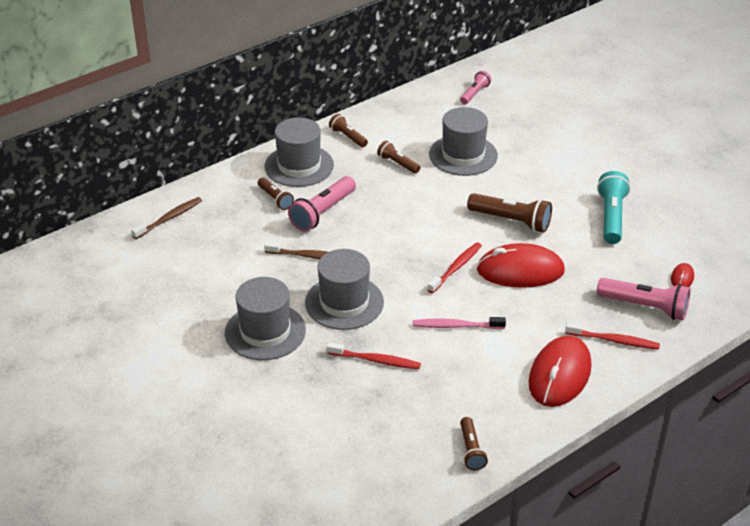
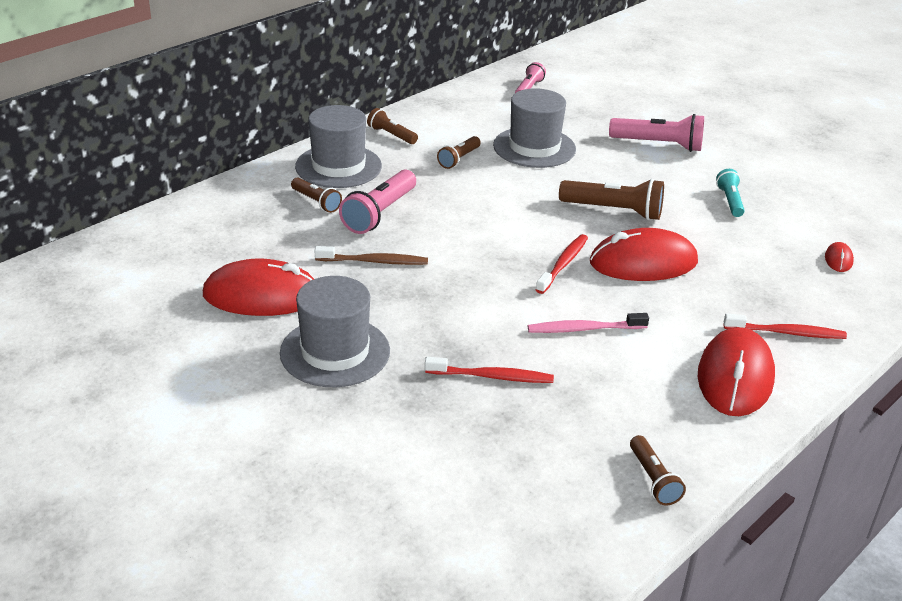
camera: 10 degrees left, 5 degrees down
(169, 218) = (182, 229): brown toothbrush -> none
(220, 280) = (262, 295): none -> red mouse
(344, 302) = (432, 311): grey hat -> none
(398, 164) = (459, 159): brown flashlight -> brown flashlight turned 90 degrees counterclockwise
(611, 217) = (730, 201): turquoise flashlight -> turquoise flashlight, size x0.60
(645, 307) = (808, 293): pink flashlight -> pink flashlight (659, 144)

